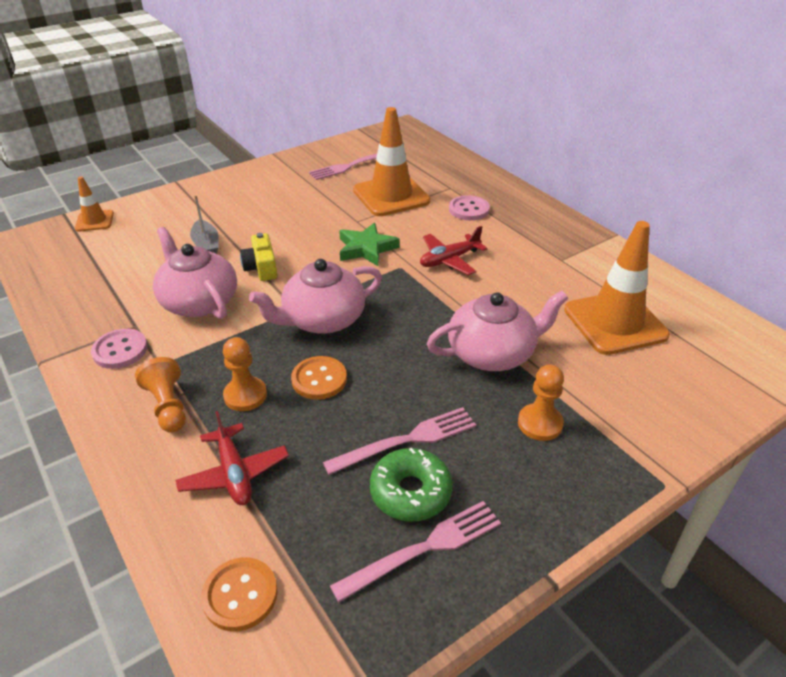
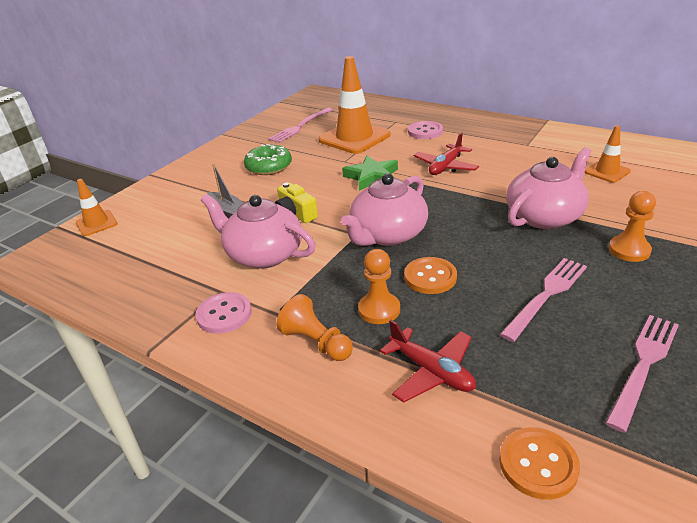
camera: 20 degrees left, 5 degrees down
(410, 492) = (589, 330): green donut -> green donut (269, 167)
(615, 322) = (607, 172): orange traffic cone -> orange traffic cone, size x0.51

